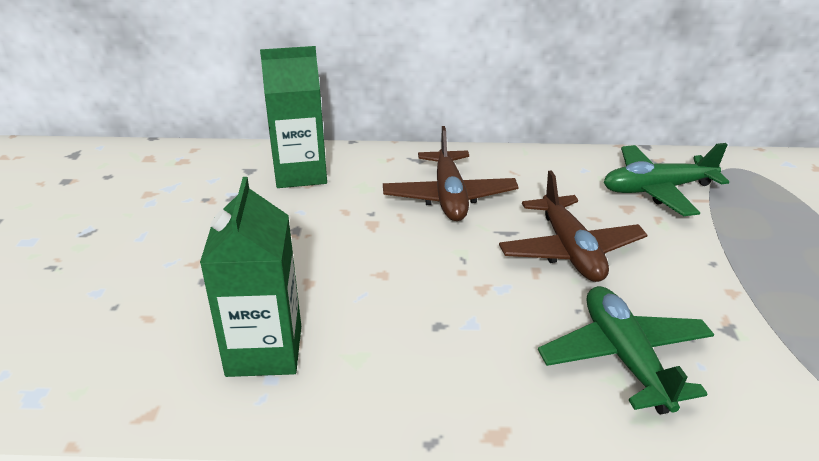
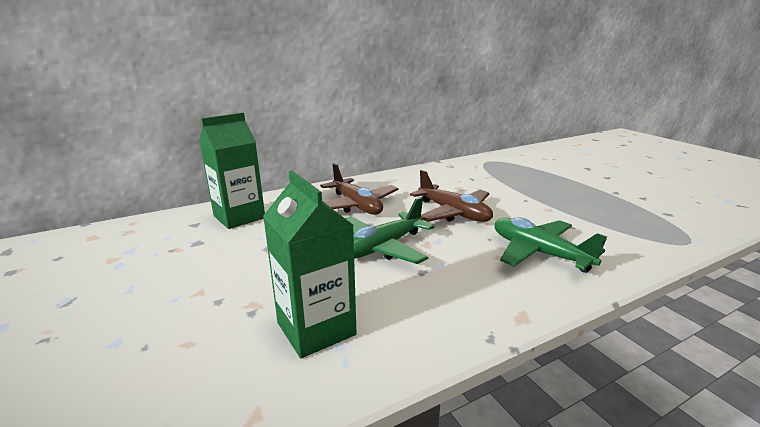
camera: 30 degrees left, 10 degrees down
(657, 190) = (464, 177): green plane -> green plane (382, 247)

